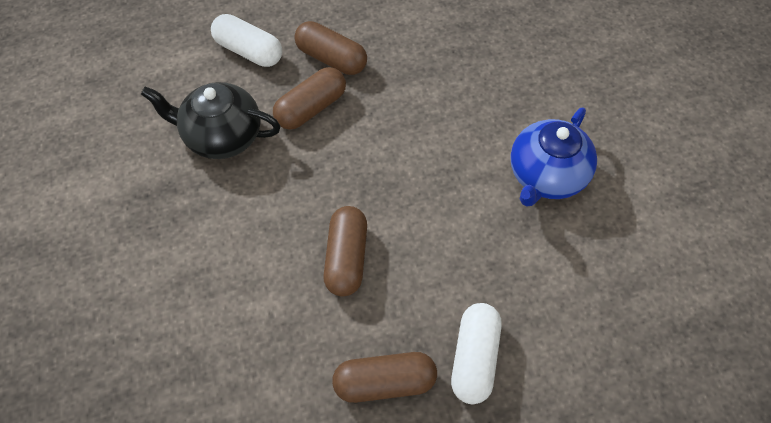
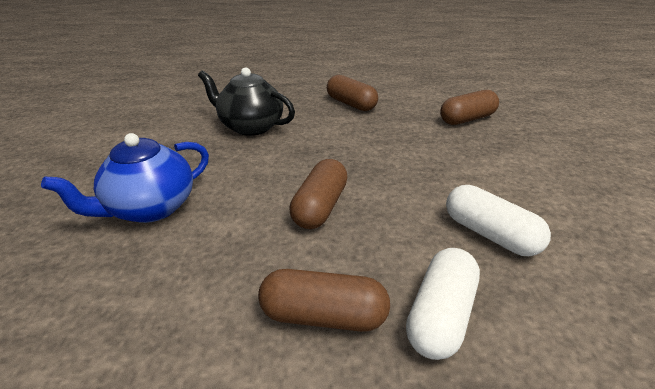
camera: 15 degrees right, 25 degrees down
(249, 51) = (292, 95): white capsule -> white capsule (489, 234)
(311, 108) = (325, 123): brown capsule -> brown capsule (467, 119)
(546, 176) = (531, 185): blue teapot -> blue teapot (151, 208)

